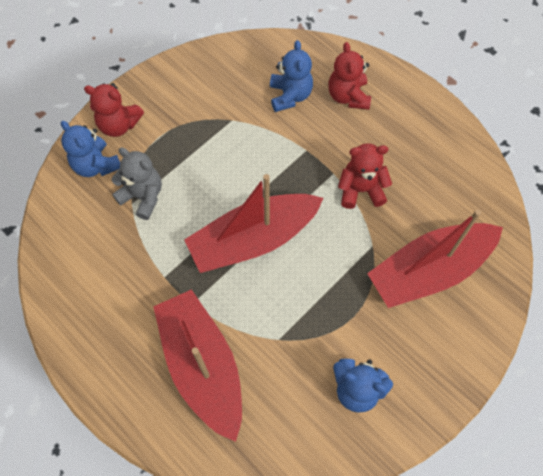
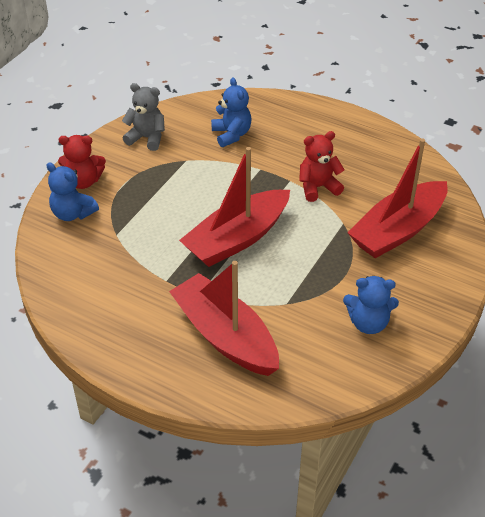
camera: 15 degrees left, 20 degrees down
(143, 196) = (125, 228): grey teddy bear -> grey teddy bear (147, 138)
(348, 96) = (282, 126): red teddy bear -> none

